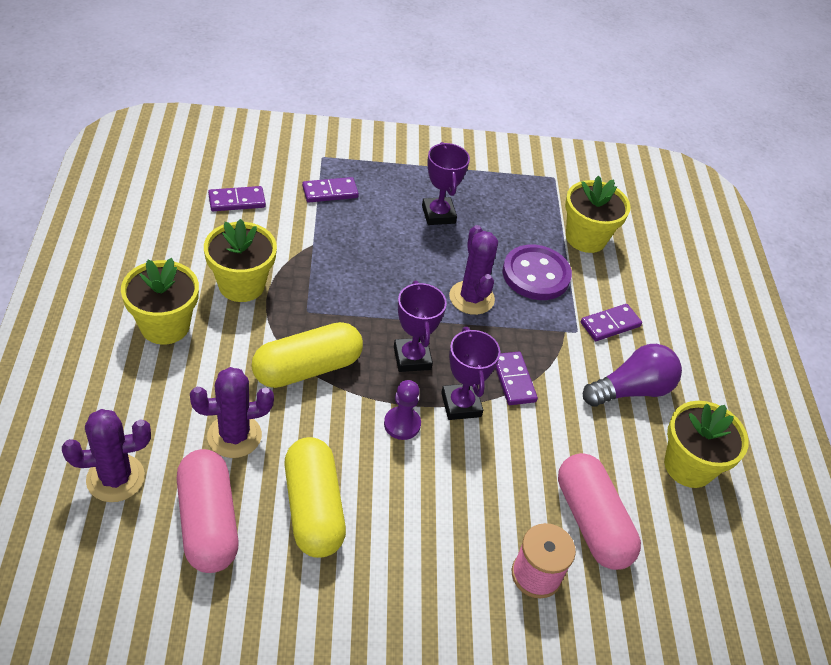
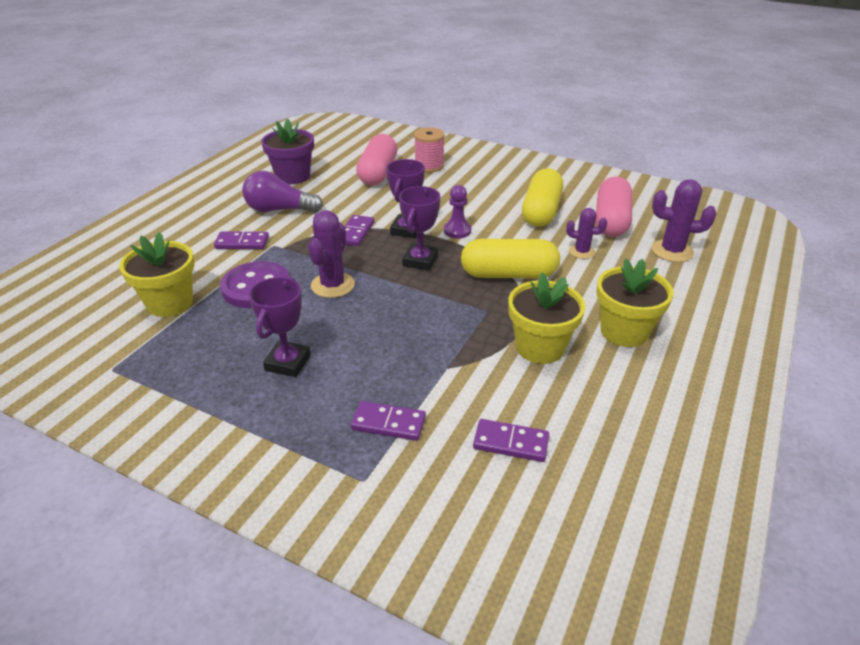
camera: 145 degrees left, 10 degrees down
(234, 436) = (581, 252): purple cactus -> purple cactus, size x0.63
(688, 466) = (293, 176): yellow flower pot -> purple flower pot

